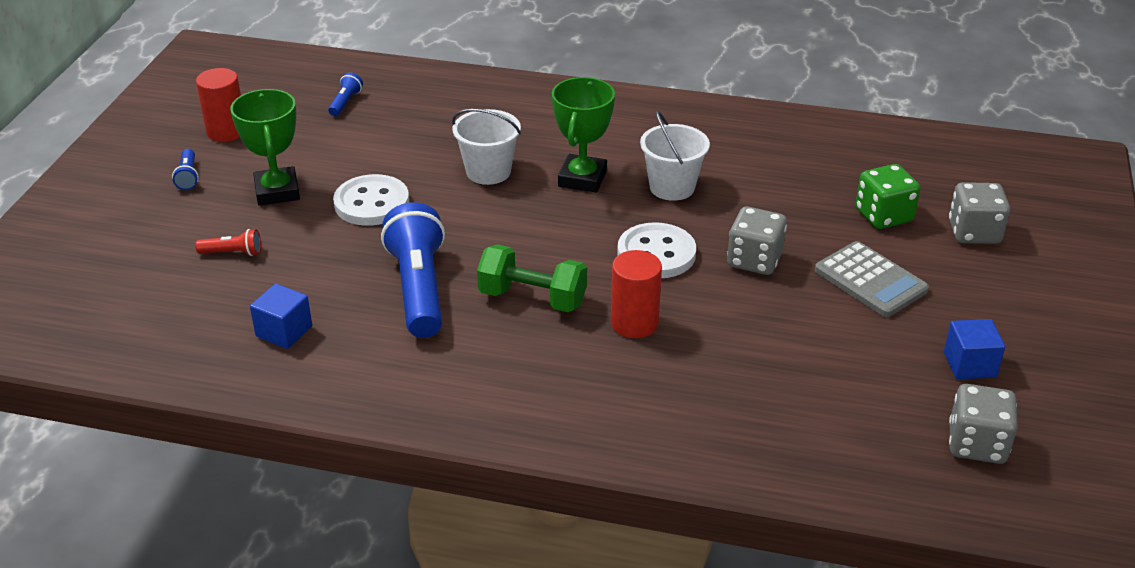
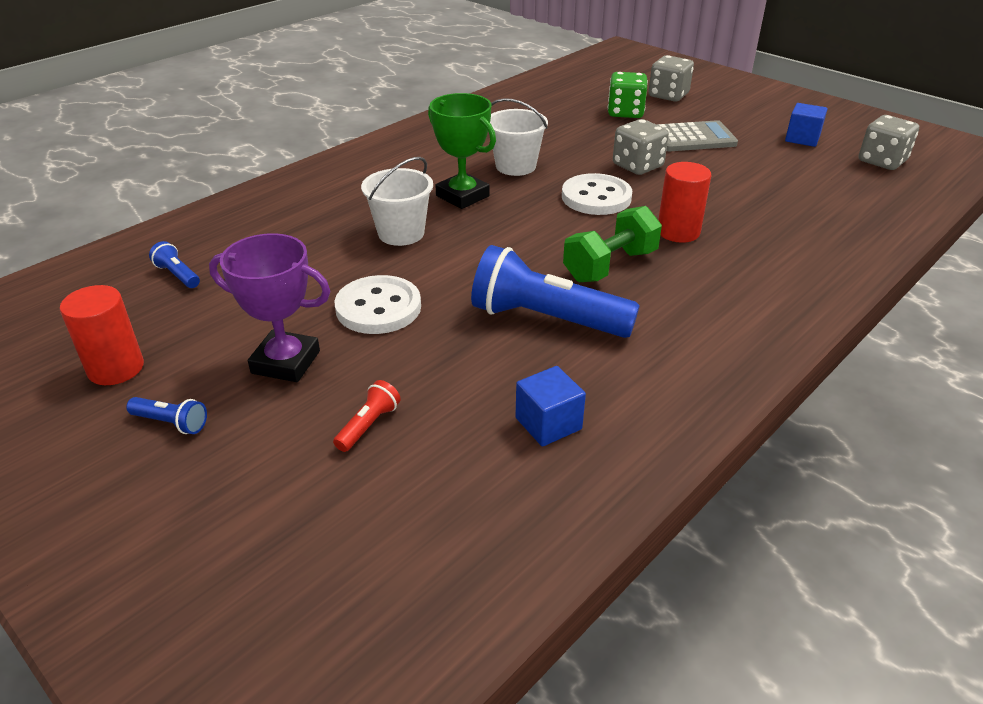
camera: 60 degrees left, 0 degrees up
(277, 191) = (286, 362): green trophy -> purple trophy

